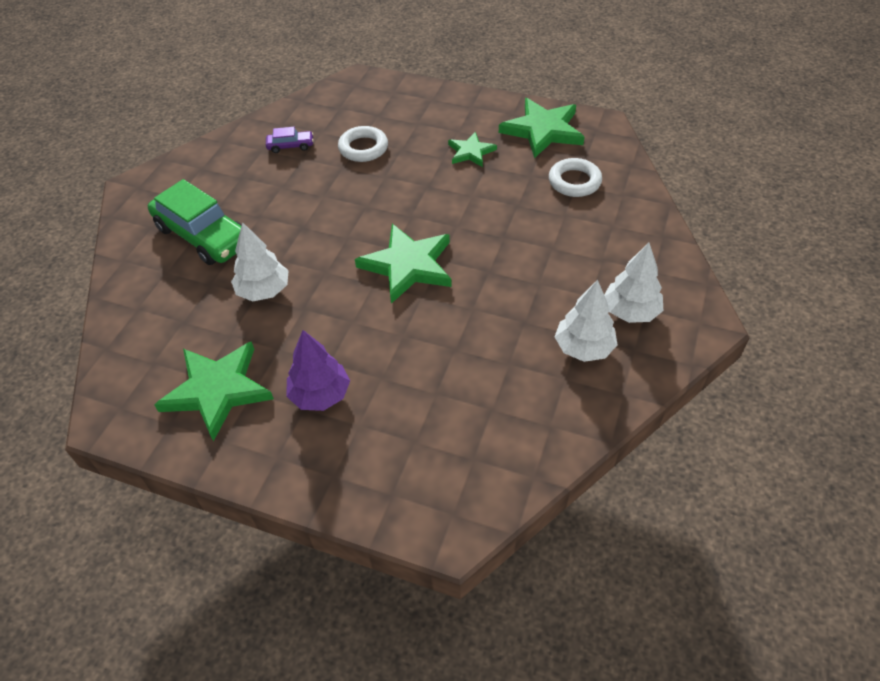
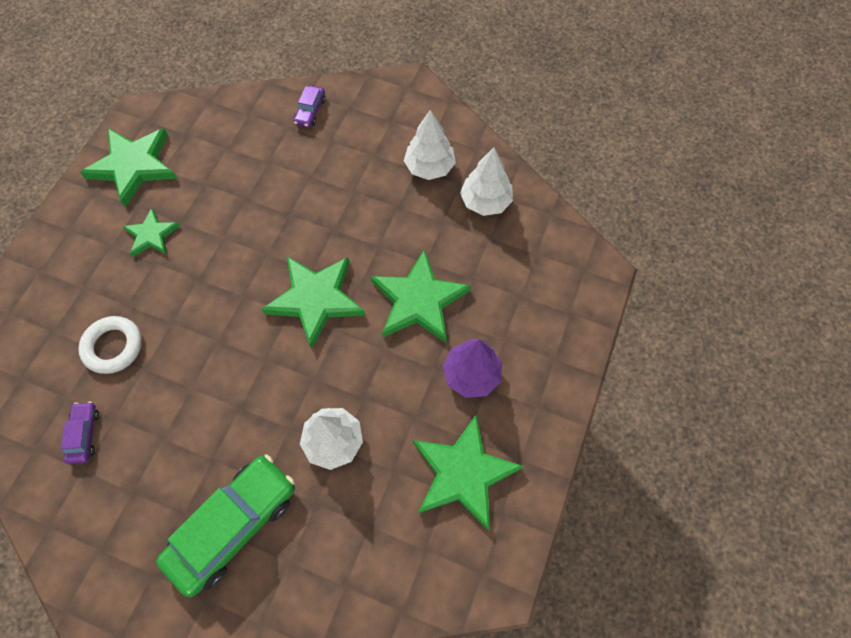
camera: 90 degrees left, 15 degrees up
(407, 346) = (419, 300): none -> green star
(574, 181) = (222, 149): white ring -> none
(630, 311) = (393, 130): white tree -> white tree (485, 202)
(639, 239) = (310, 111): none -> purple car

